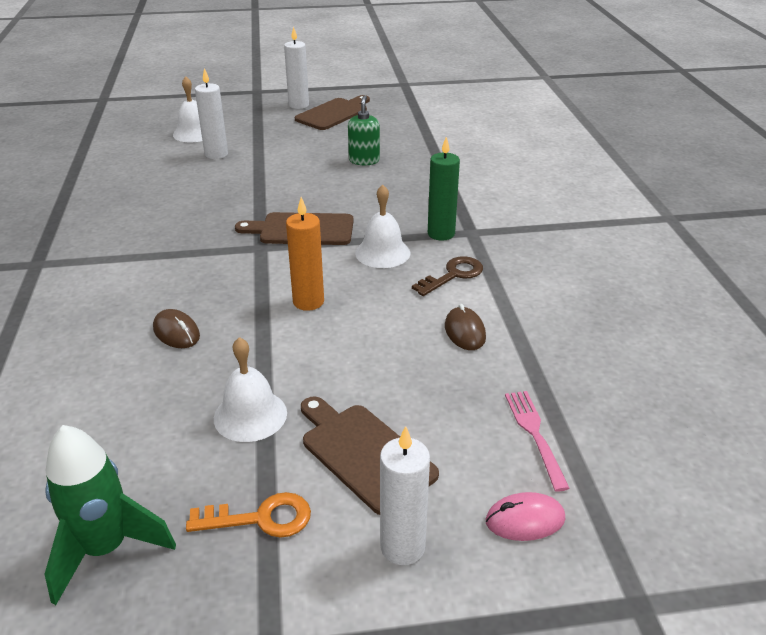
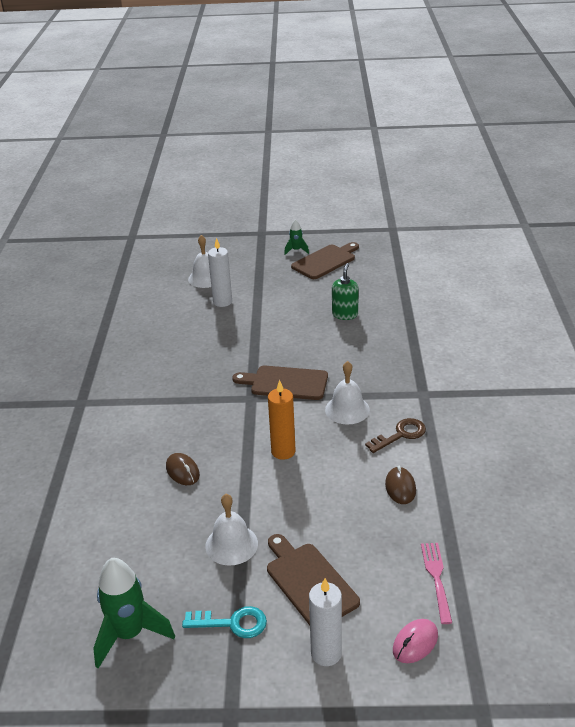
camera: 10 degrees right, 0 degrees up
(261, 518) = (232, 623): orange key -> turquoise key
(298, 105) = (296, 250): white candle -> green rocket
(441, 234) = (397, 394): green candle -> none
(525, 520) = (415, 643): pink mouse -> pink mouse turned 45 degrees counterclockwise

